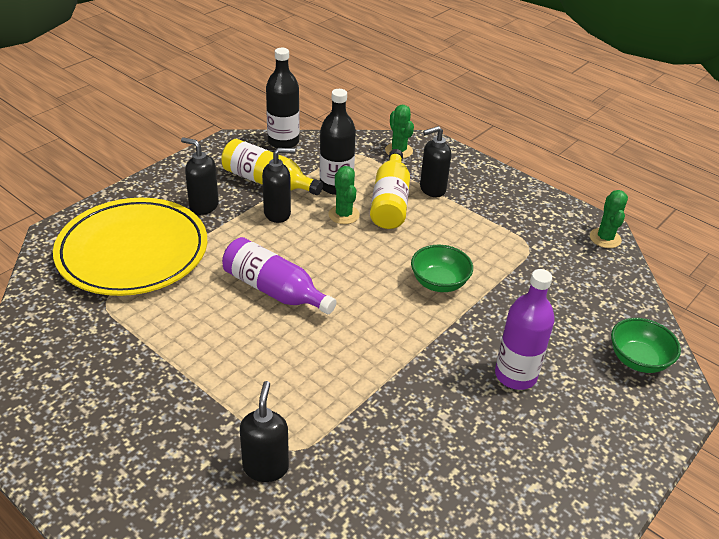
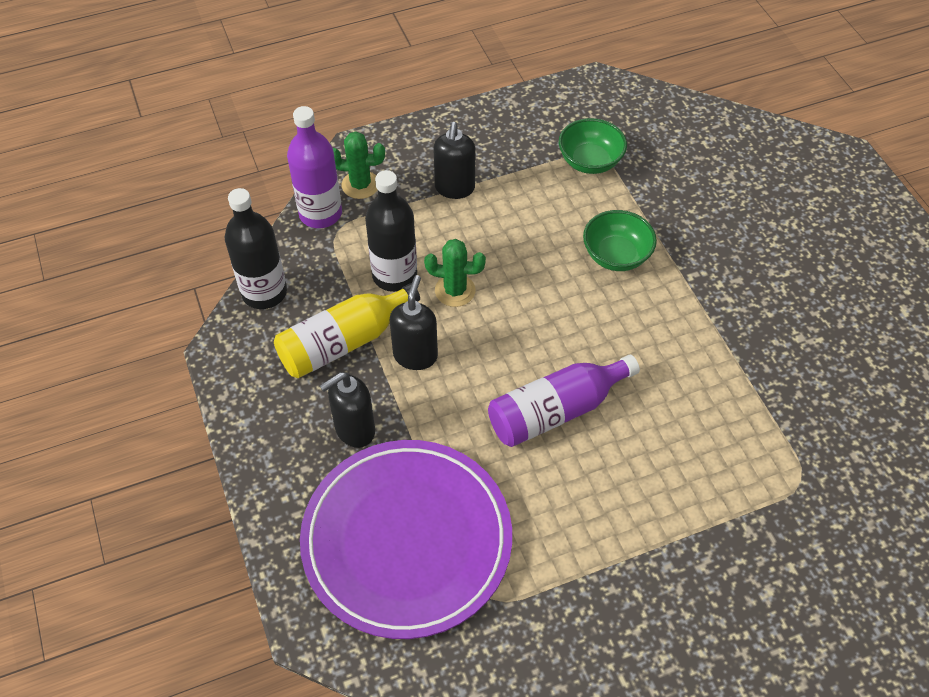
camera: 60 degrees left, 15 degrees up
(133, 252) = (407, 540): yellow plate -> purple plate
(266, 467) = (814, 513): black soap dispenser -> none
(390, 202) = (456, 237): yellow bottle -> none
(515, 375) = (772, 258): purple bottle -> purple bottle (320, 214)
(605, 238) = (615, 91): green cactus -> none
(638, 360) = (788, 159): green bowl -> green bowl (590, 161)

